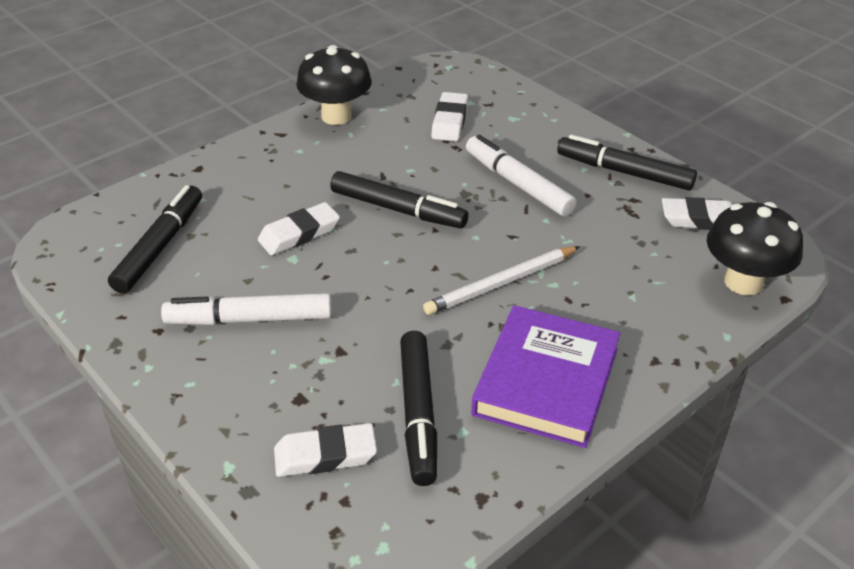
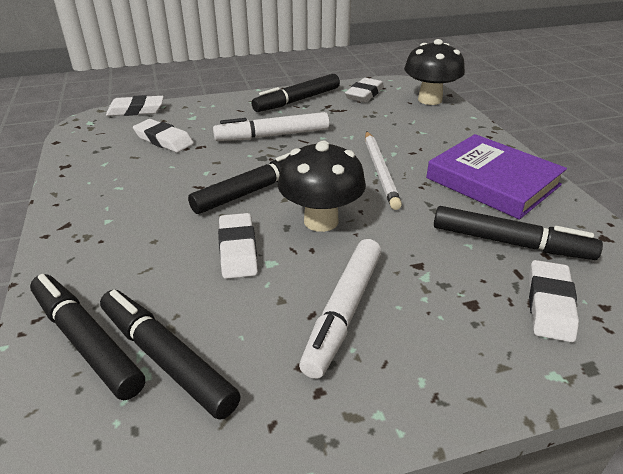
camera: 65 degrees left, 5 degrees down
(161, 205) = (86, 341): none -> black marker
(336, 116) = (82, 187): black mushroom -> black mushroom (321, 221)
(495, 80) = (136, 110): none -> white eraser

